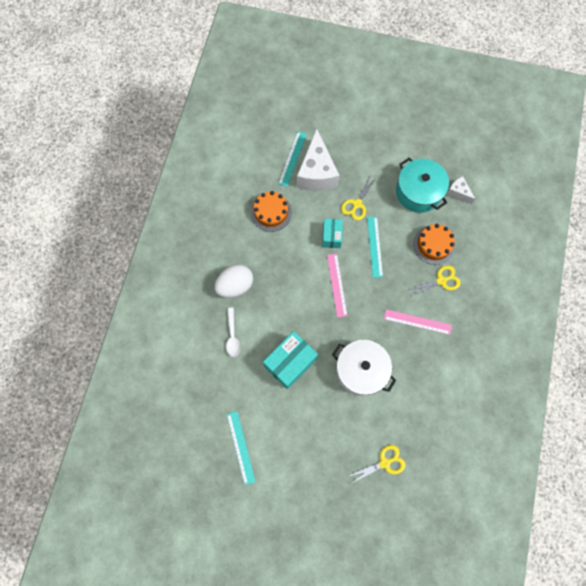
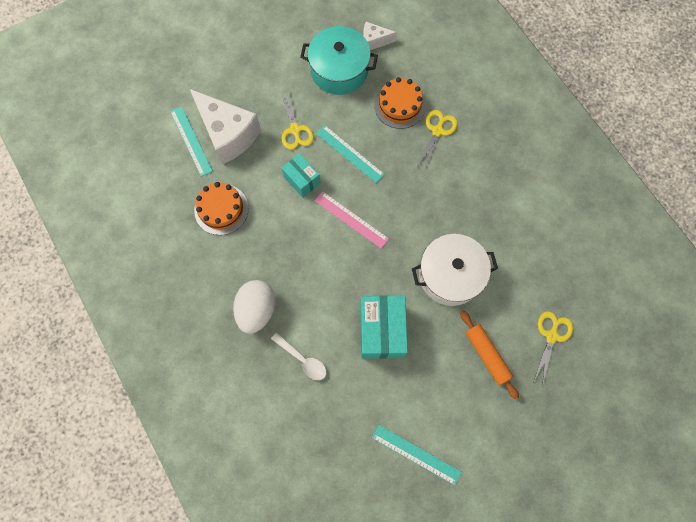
camera: 45 degrees left, 0 degrees up
(335, 435) = (487, 355): none -> orange rolling pin
(417, 322) = (454, 186): pink ruler -> none

